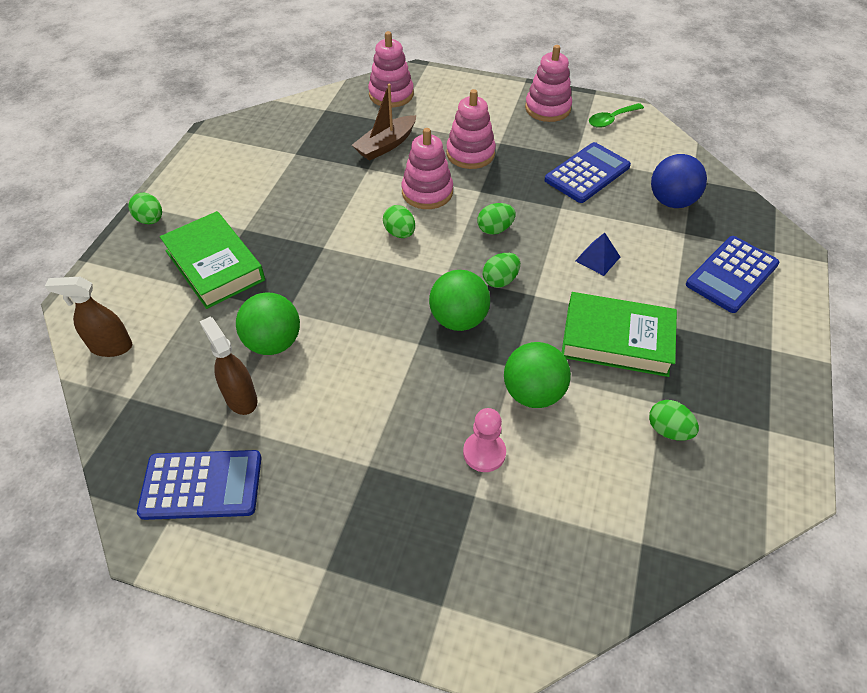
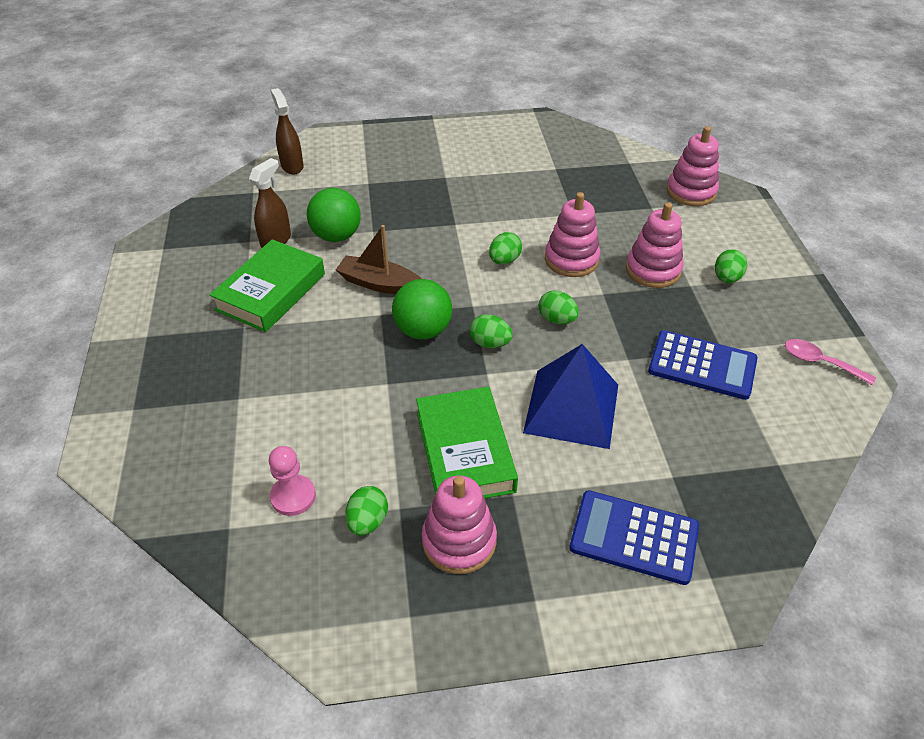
camera: 65 degrees right, 5 degrees down
(150, 220) = (422, 132): green egg -> green egg (726, 278)
(201, 485) = (194, 252): blue calculator -> none
(214, 265) = (396, 178): green book -> green book (271, 292)
(386, 145) = (614, 213): brown boat -> brown boat (379, 284)
(484, 453) = (283, 391): pink pawn -> pink pawn (293, 496)
(533, 393) = (363, 405): green ball -> none
(547, 108) = (785, 304): pink stacking toy -> pink stacking toy (459, 541)
(597, 258) = (572, 408): blue pyramid -> blue pyramid, size x2.18
(611, 119) = (820, 362): green spoon -> pink spoon
(671, 201) = (718, 452): blue ball -> none

